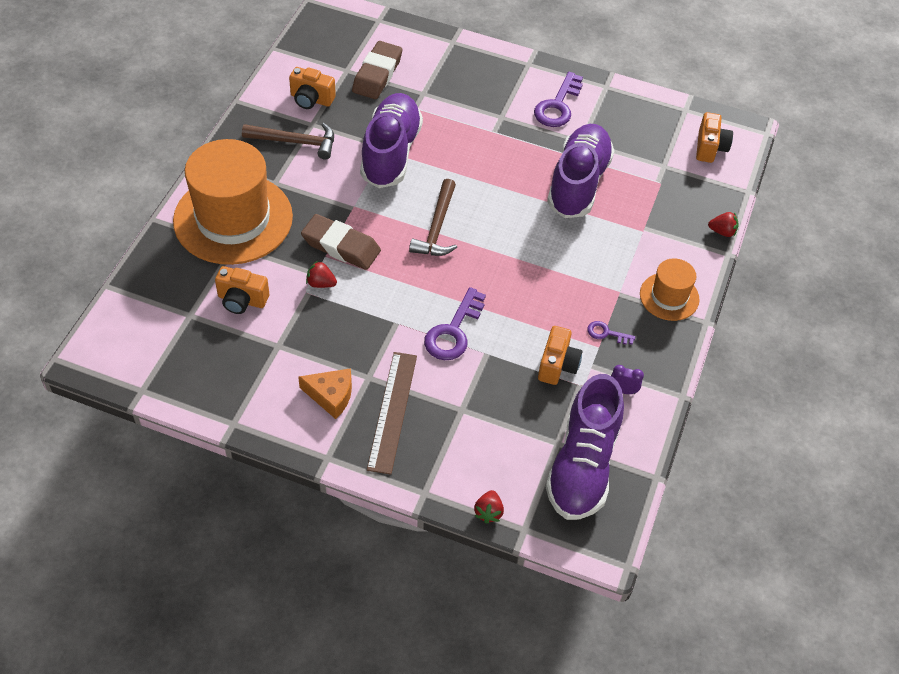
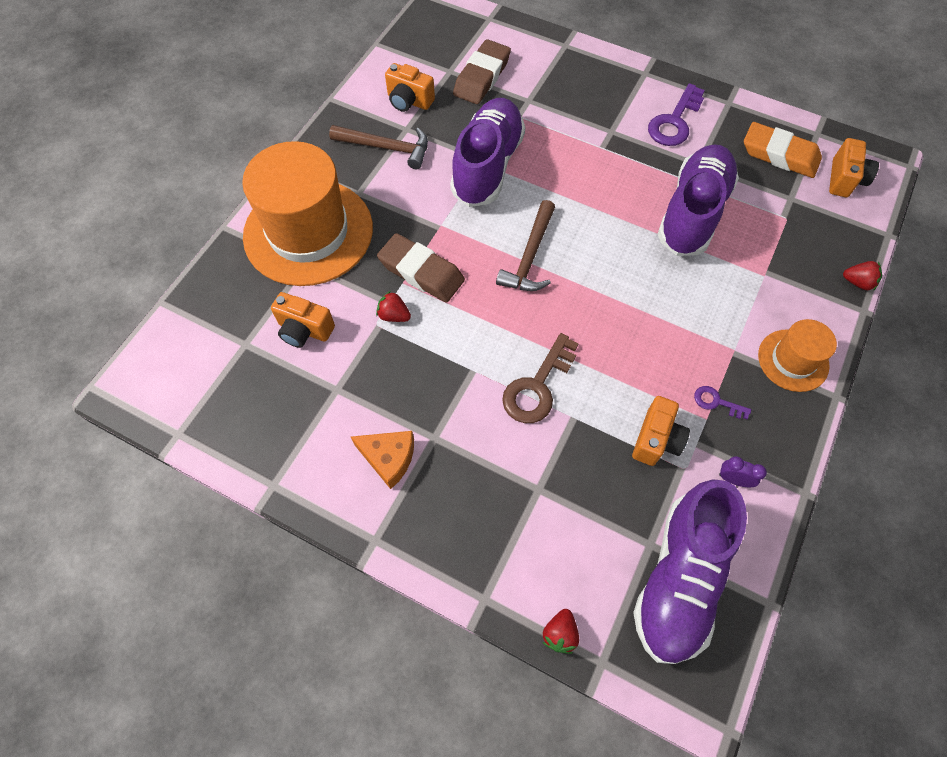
camera: 10 degrees right, 10 degrees up
(393, 411) = (458, 485): brown ruler -> none
(453, 331) = (537, 386): purple key -> brown key
(652, 130) = (779, 155): none -> orange eraser

